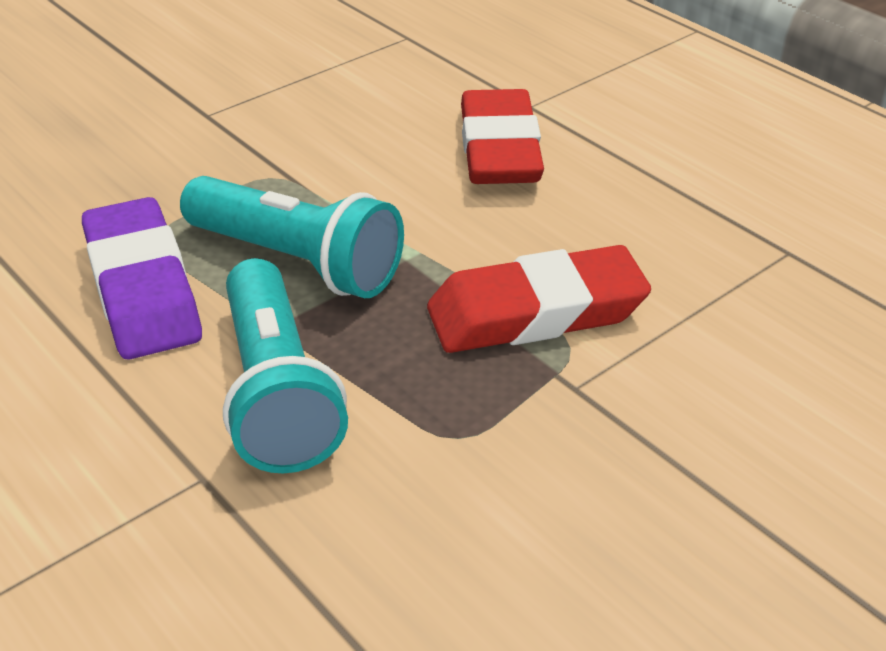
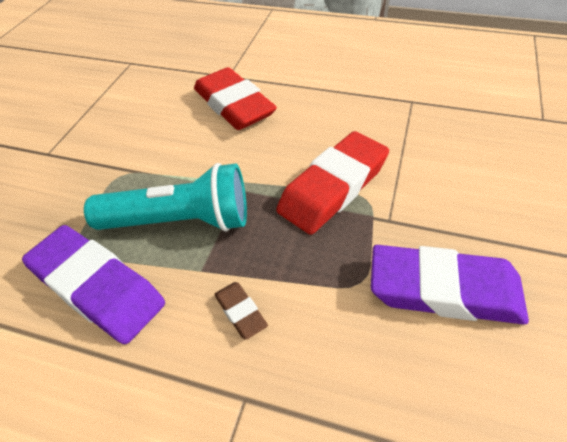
camera: 30 degrees left, 10 degrees up
(277, 393) = (240, 312): turquoise flashlight -> brown eraser
(563, 502) = (444, 290): none -> purple eraser

